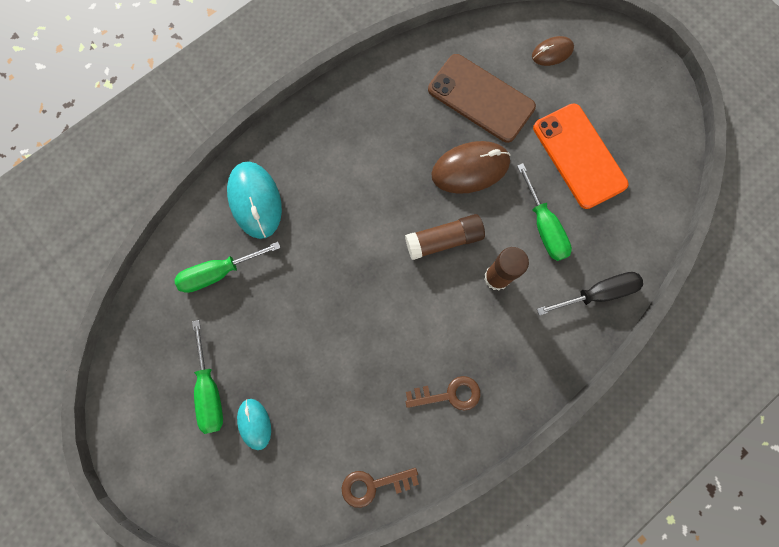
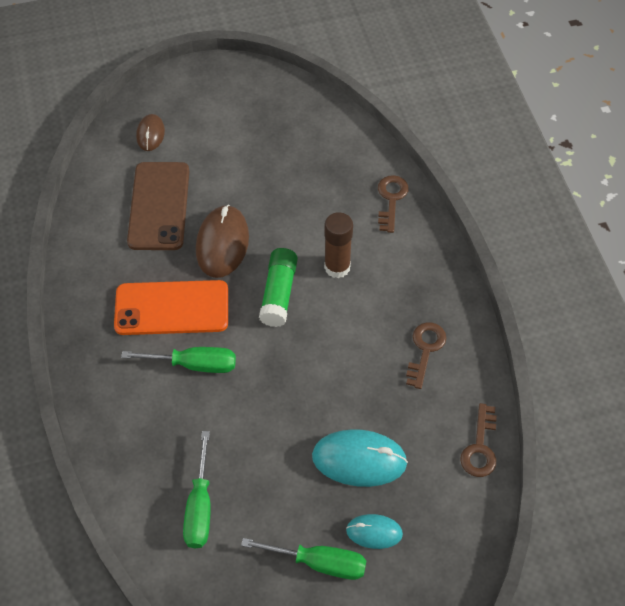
camera: 65 degrees left, 20 degrees down
(255, 201) = (142, 442): turquoise mouse -> turquoise mouse (359, 460)
(444, 240) = (279, 293): brown glue stick -> green glue stick
(481, 98) = (159, 206): brown phone -> brown phone turned 60 degrees counterclockwise
(543, 226) = (309, 211): green screwdriver -> green screwdriver (194, 364)
(579, 156) = (260, 158): orange phone -> orange phone (172, 308)
(597, 293) = (391, 199): black screwdriver -> brown key

